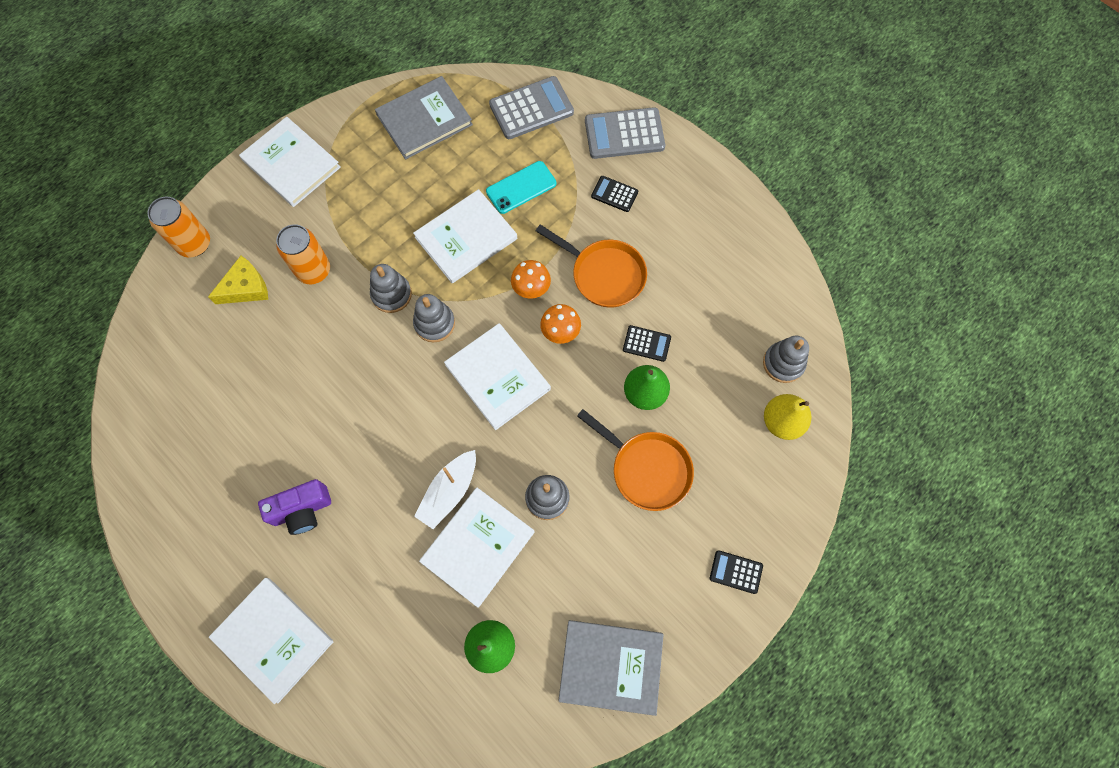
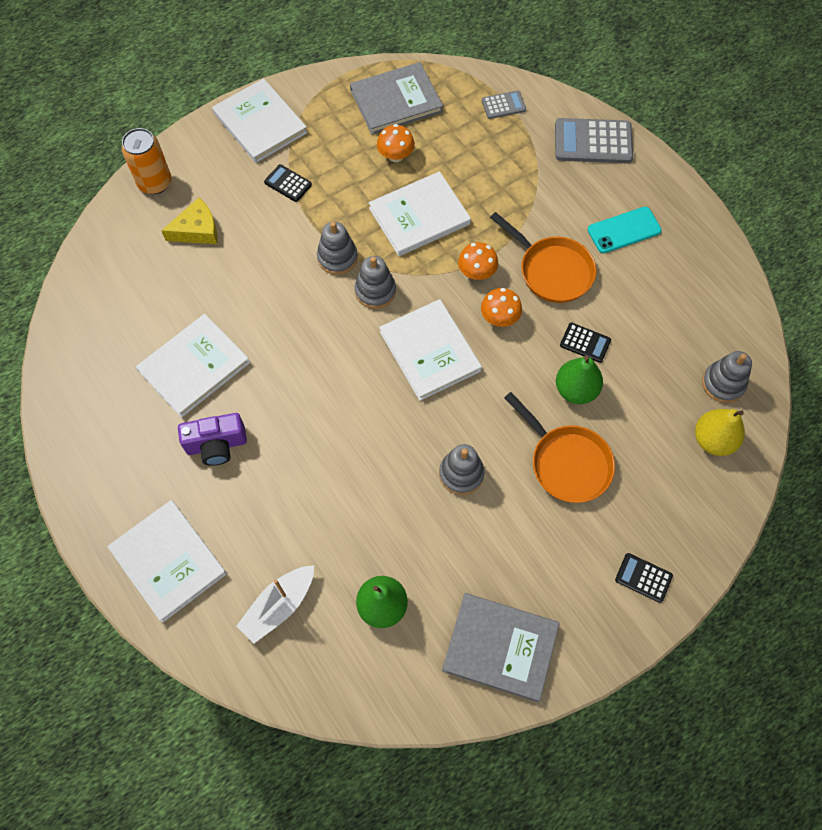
camera: 10 degrees right, 5 degrees down
(313, 270) = (265, 224): orange can -> none
(433, 178) = (396, 155): none -> orange mushroom
(449, 492) = (364, 451): white boat -> white boat (279, 606)
(478, 547) = (384, 509): white book -> white book (194, 367)
(521, 187) = (481, 177): turquoise phone -> turquoise phone (624, 230)
(531, 109) = (503, 105): grey calculator -> grey calculator, size x0.54
(614, 194) = (574, 196): black calculator -> black calculator (288, 183)

